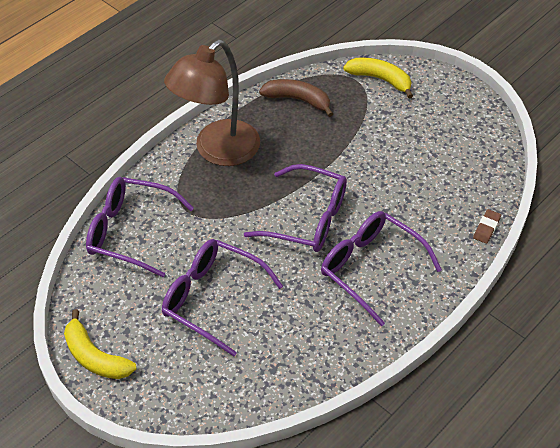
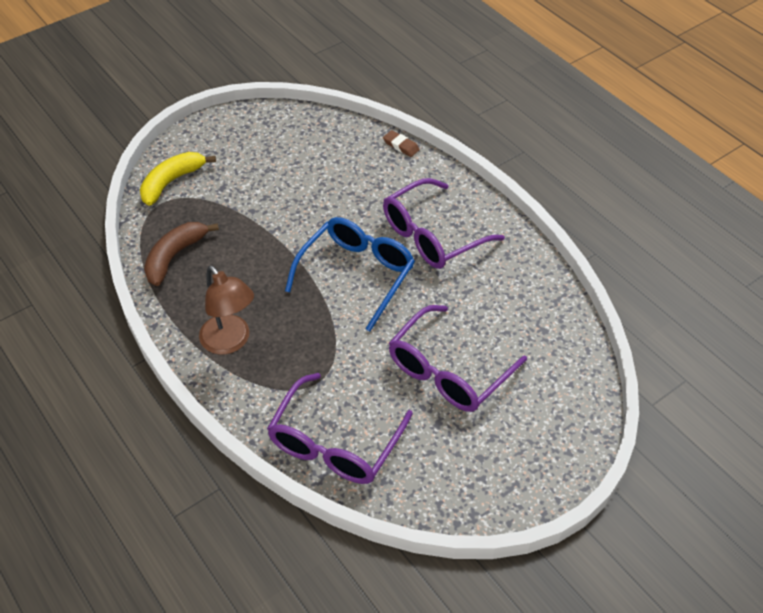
camera: 80 degrees left, 0 degrees up
(95, 357) = (512, 491): yellow banana -> none
(218, 151) = (230, 342): brown lamp -> brown lamp, size x0.64
(308, 219) = (357, 274): purple glasses -> blue glasses

